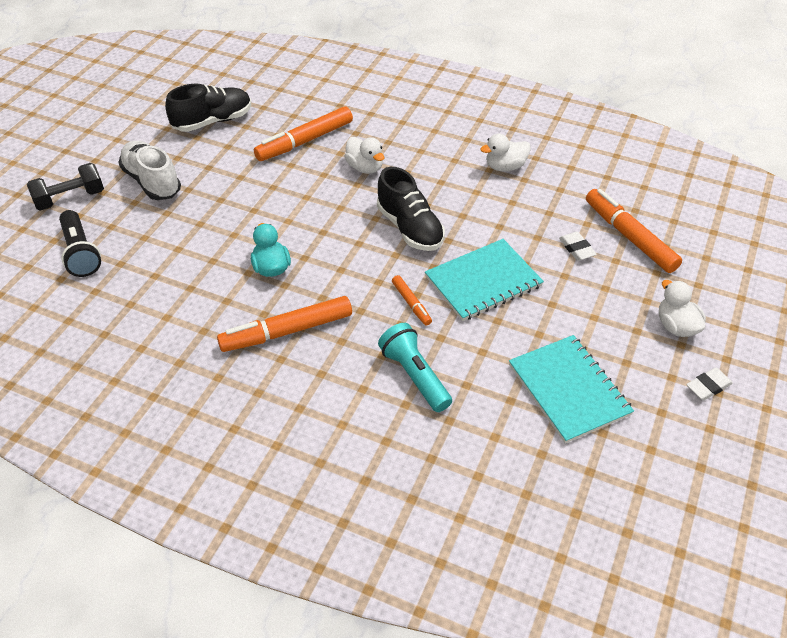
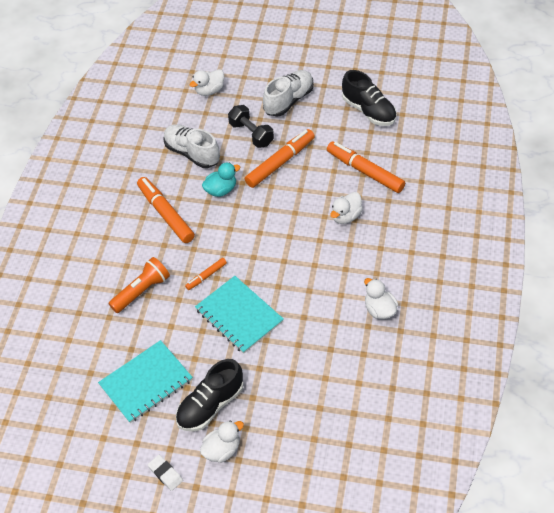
camera: 80 degrees right, 5 degrees up
(70, 198) = (258, 66): black dumbbell -> black dumbbell (251, 134)
(81, 253) = (209, 91): black flashlight -> white duck
(189, 288) = (192, 153): none -> white shoe
(410, 228) = (284, 259): black shoe -> black shoe (210, 405)
(414, 375) = (142, 291): turquoise flashlight -> orange flashlight
(576, 249) = (292, 373): white eraser -> none
(629, 237) = (317, 410): orange marker -> orange marker (280, 162)

